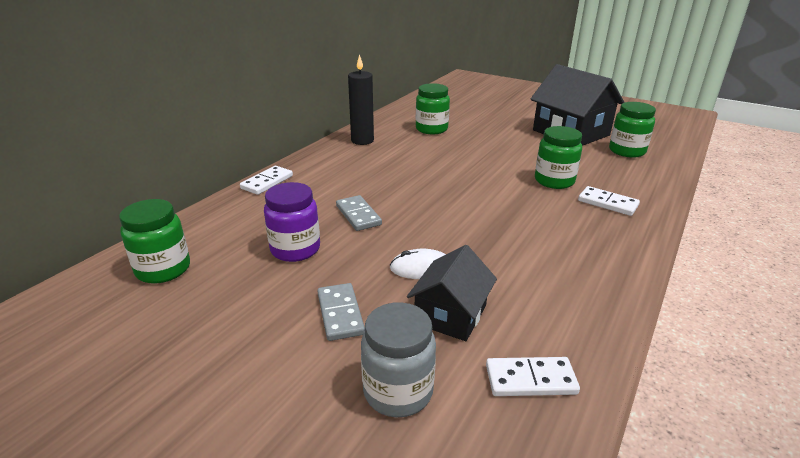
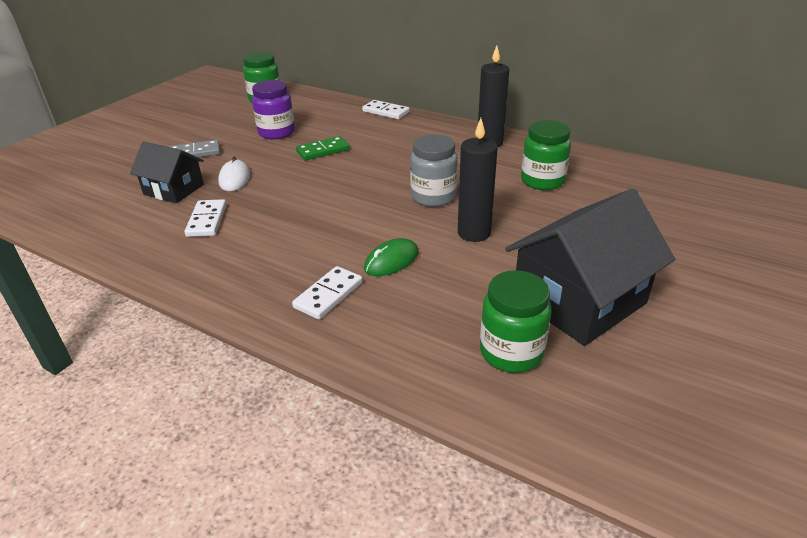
camera: 90 degrees right, 5 degrees up
(358, 215) = (323, 151): grey domino -> green domino
(398, 391) = (116, 173): grey jar -> grey jar (433, 197)
(508, 153) = (474, 233): none -> black candle
(530, 379) = (94, 216): white domino -> white domino (207, 220)
(554, 181) = (391, 261): green jar -> green mouse

